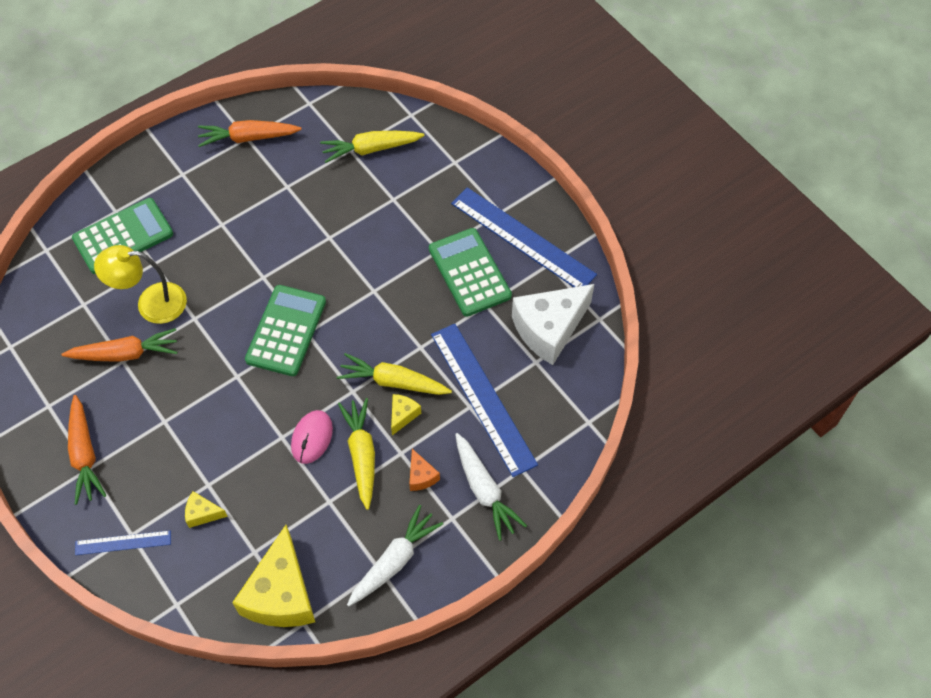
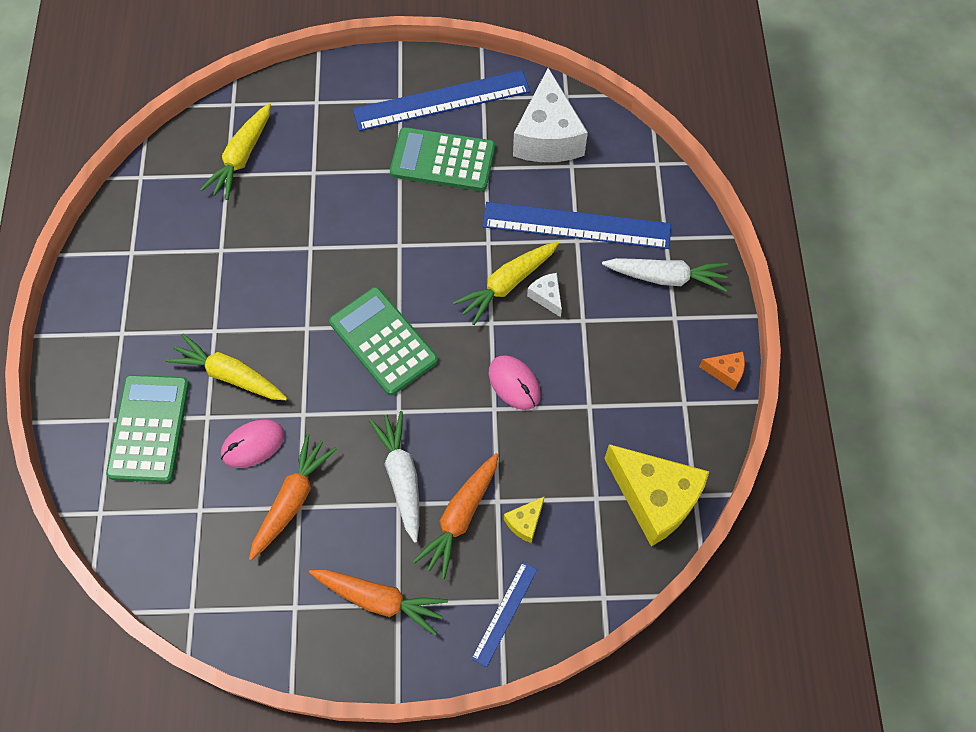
camera: 55 degrees left, 5 degrees up
(151, 303) = (253, 444): yellow lamp -> pink mouse
(248, 138) = (132, 251): orange carrot -> orange carrot (460, 517)
(361, 455) = (562, 352): yellow carrot -> yellow carrot (230, 375)
(394, 561) = (684, 386): white carrot -> white carrot (401, 477)
(403, 415) = (547, 297): yellow cheese -> white cheese
(421, 476) = (617, 317): orange cheese -> orange cheese (725, 372)

